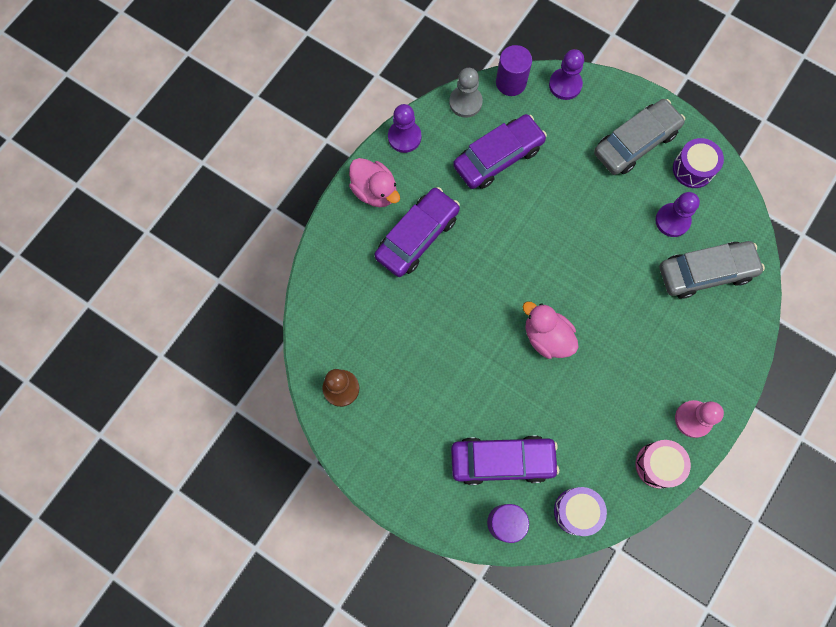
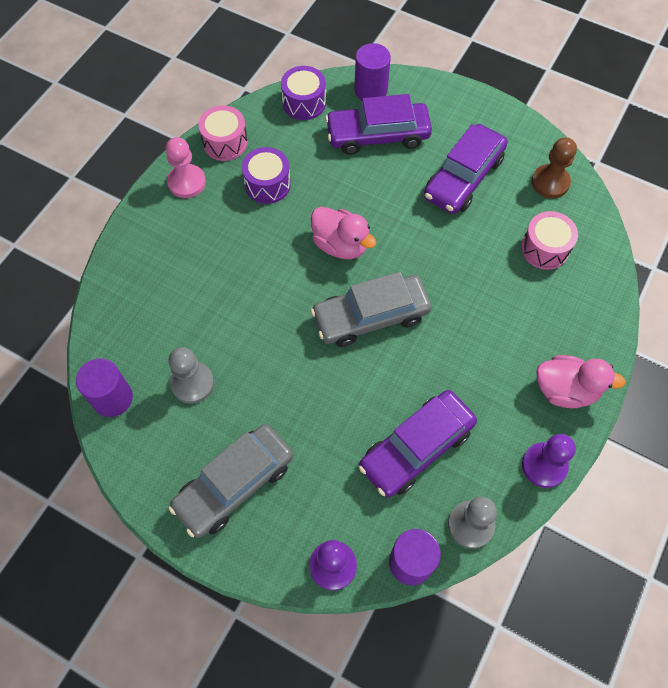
camera: 175 degrees right, 10 degrees down
(362, 317) = (545, 248): none -> pink drum
(375, 191) = (565, 390): pink duck -> pink duck turned 150 degrees clockwise
(417, 236) = (501, 339): purple car -> purple car (463, 177)
(672, 220) = (192, 383): purple pawn -> grey pawn
(693, 169) = (160, 453): purple drum -> purple drum (267, 184)
(705, 272) = (158, 325): grey car -> grey car (370, 316)
(735, 214) = (112, 398): none -> purple cylinder

